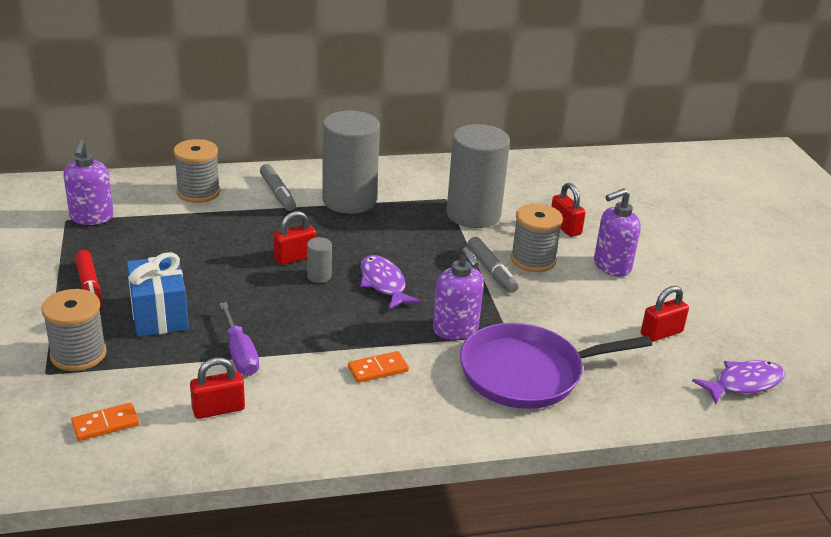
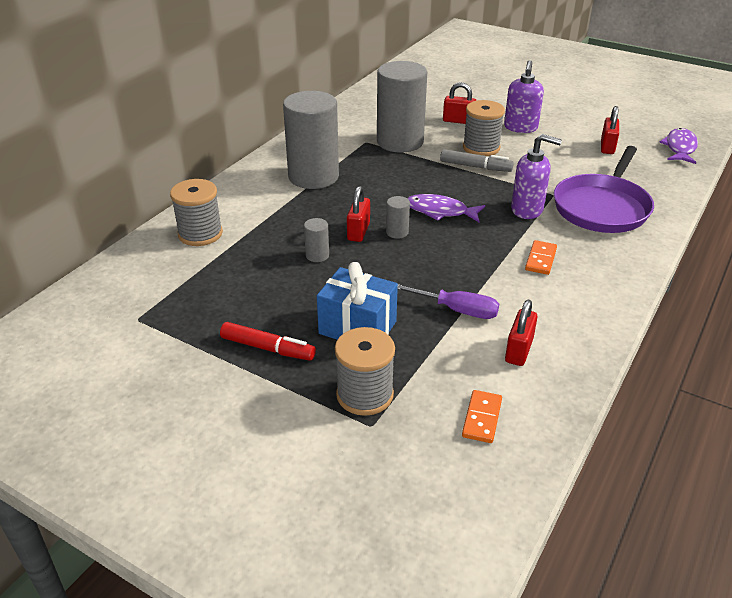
camera: 45 degrees left, 5 degrees up
(92, 218) = (156, 303): purple soap dispenser -> none
(234, 254) = (317, 255): none -> grey cylinder
(278, 193) = (258, 200): grey marker -> none

